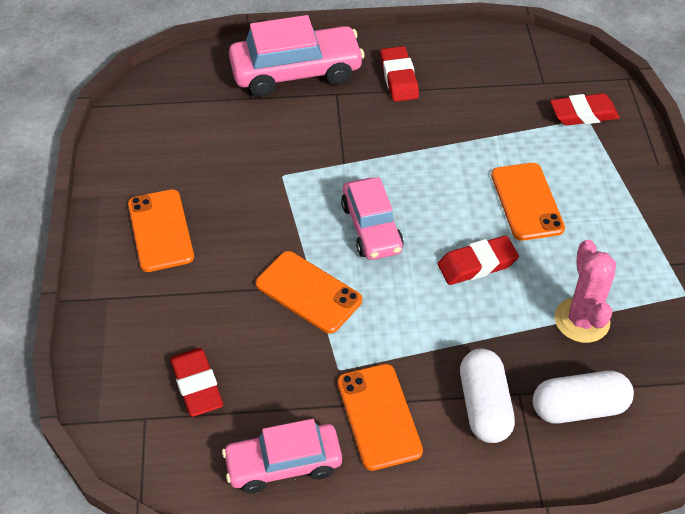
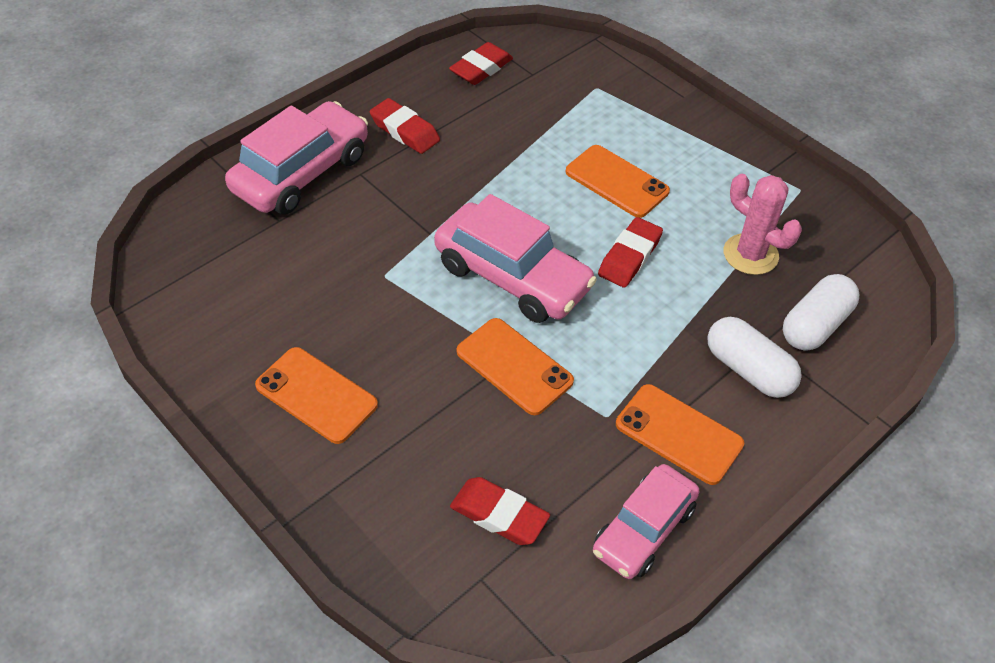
camera: 40 degrees left, 0 degrees up
(308, 292) = (514, 366): orange phone -> orange phone turned 45 degrees clockwise
(371, 228) = (512, 276): pink car -> pink car, size x1.51
(583, 114) = (590, 85): red eraser -> red eraser (481, 68)

